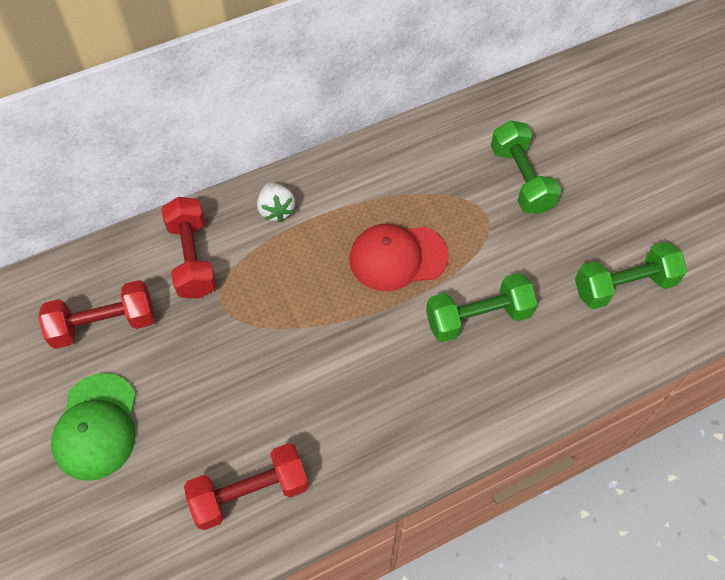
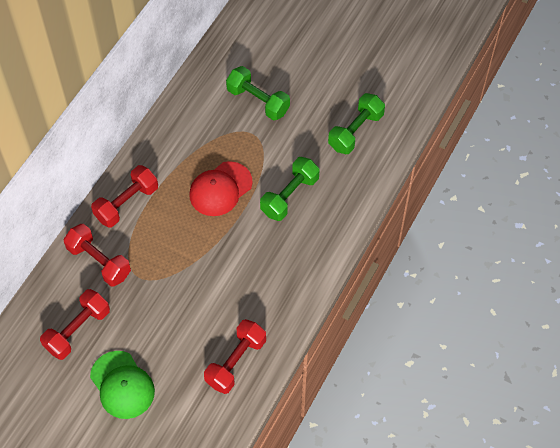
camera: 35 degrees left, 0 degrees up
(276, 210) = (126, 203): white strawberry -> red dumbbell

